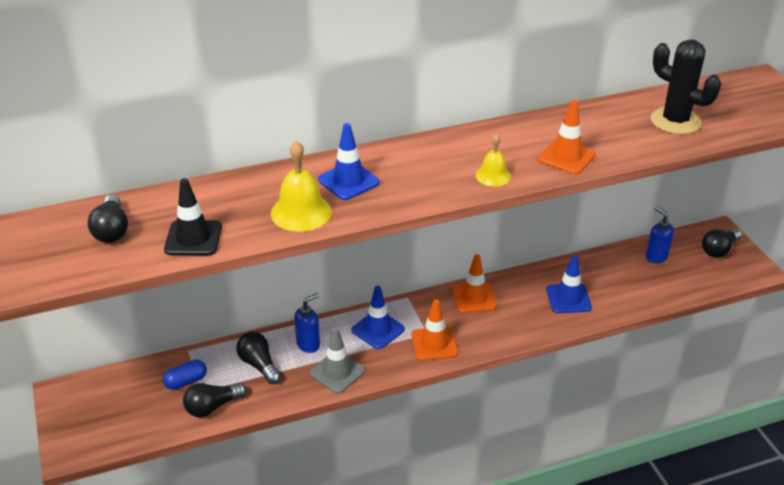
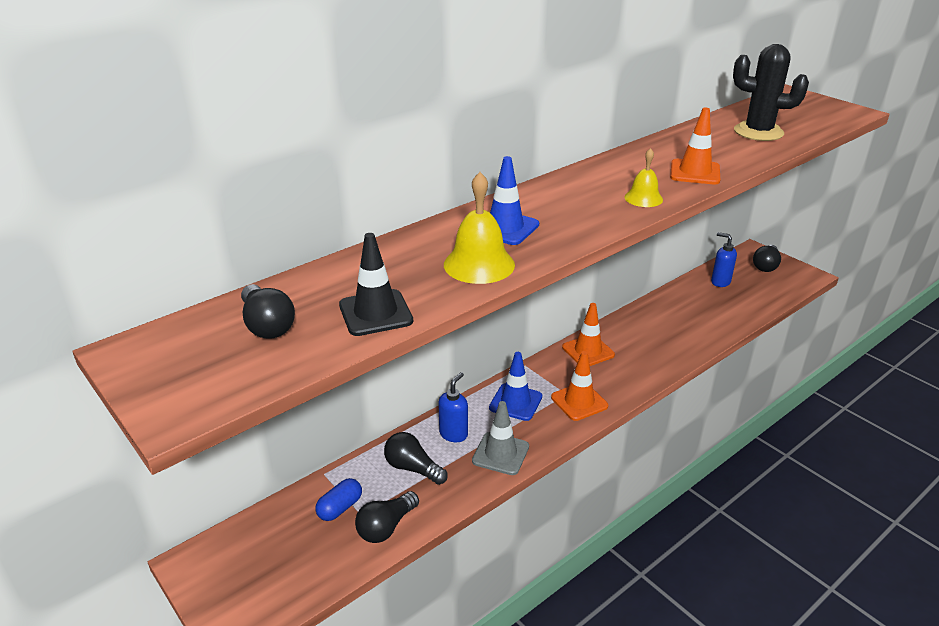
camera: 20 degrees left, 5 degrees down
(568, 298) = (672, 332): blue traffic cone -> none

